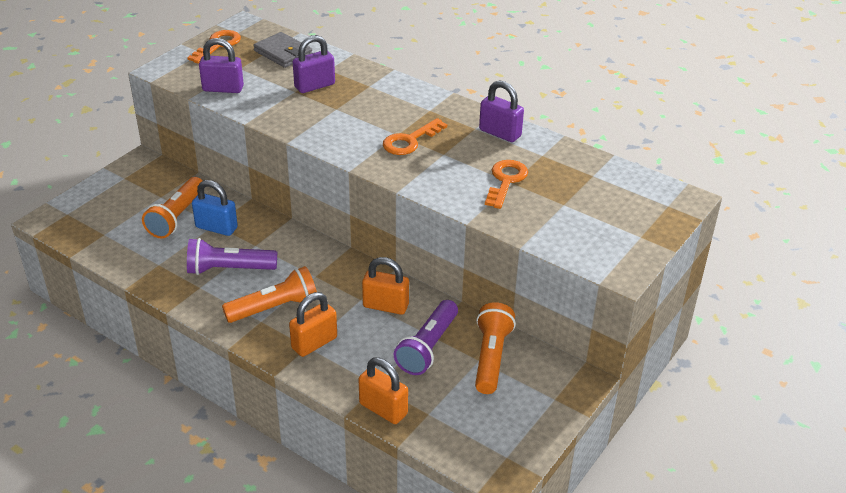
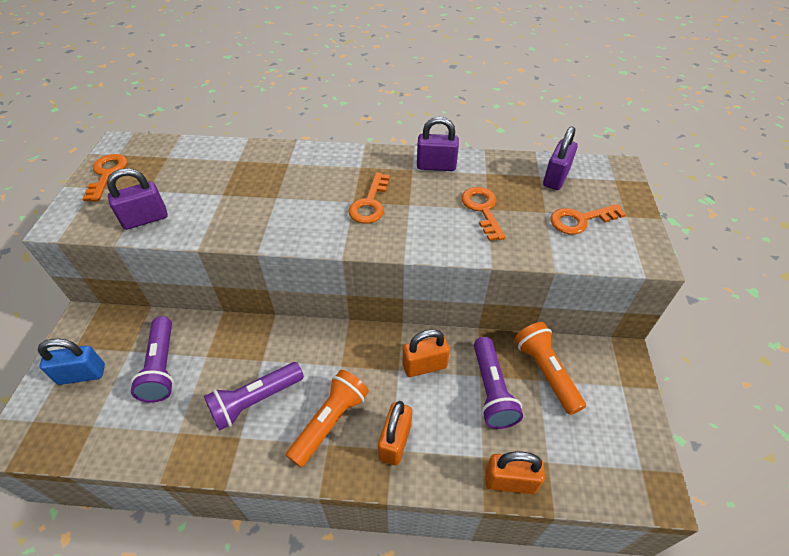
camera: 30 degrees left, 10 degrees up
(176, 217) = (161, 367): orange flashlight -> purple flashlight
(216, 227) = (211, 359): blue padlock -> blue padlock (82, 374)
(283, 53) = (181, 159): grey wallet -> none
(314, 86) = (237, 182): purple padlock -> purple padlock (555, 178)
(589, 222) = (580, 220): none -> orange key

